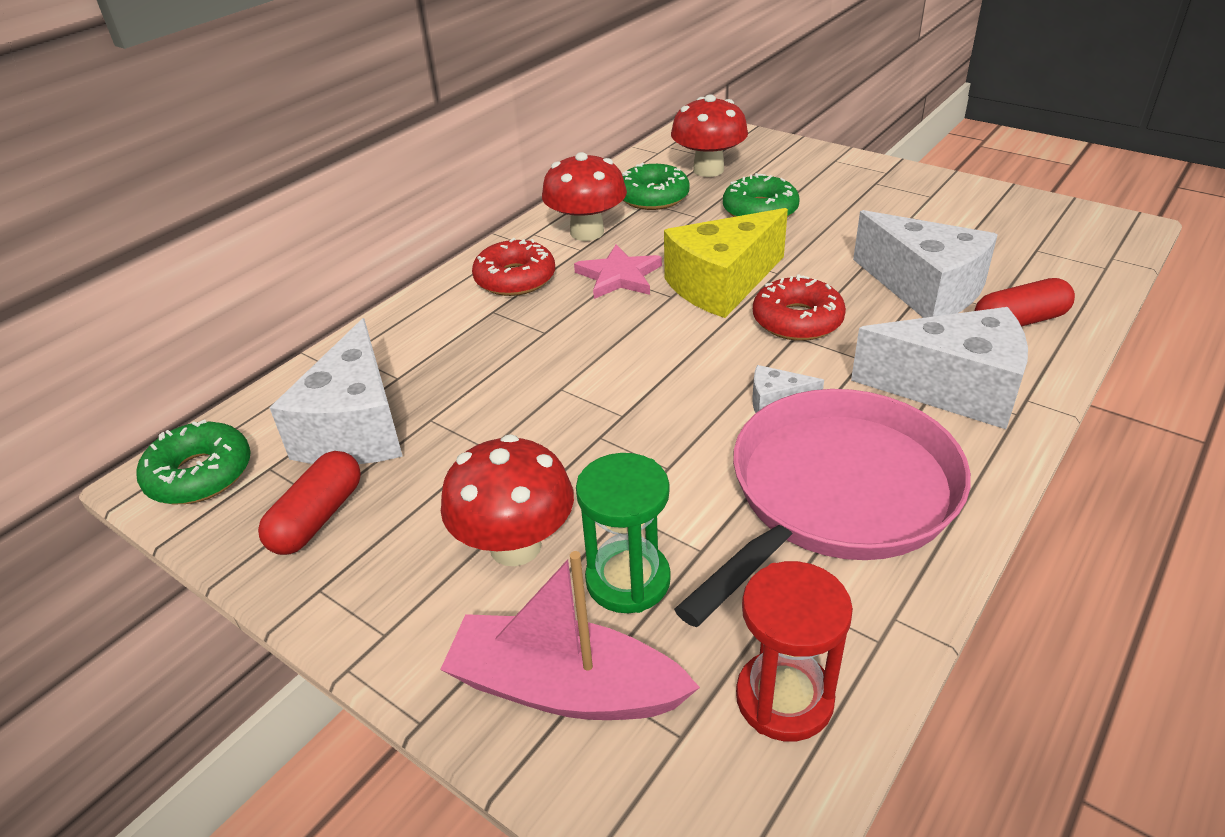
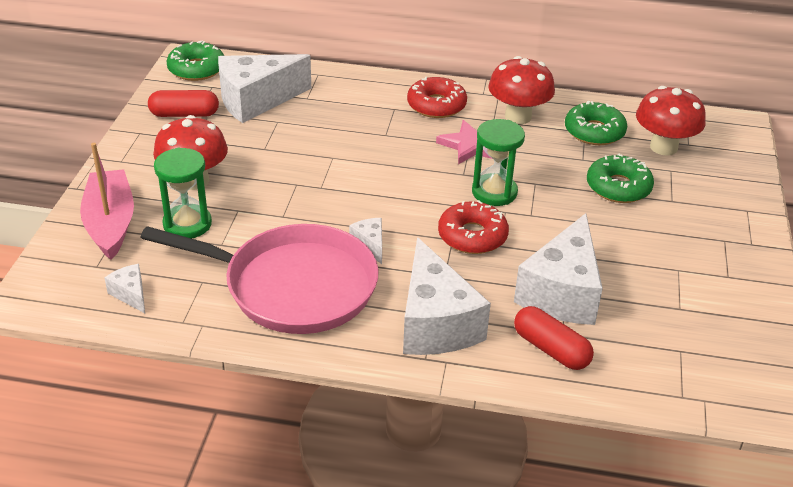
camera: 60 degrees right, 0 degrees up
(722, 284) = (494, 192): yellow cheese -> green hourglass
(784, 698) = (130, 294): red hourglass -> white cheese

